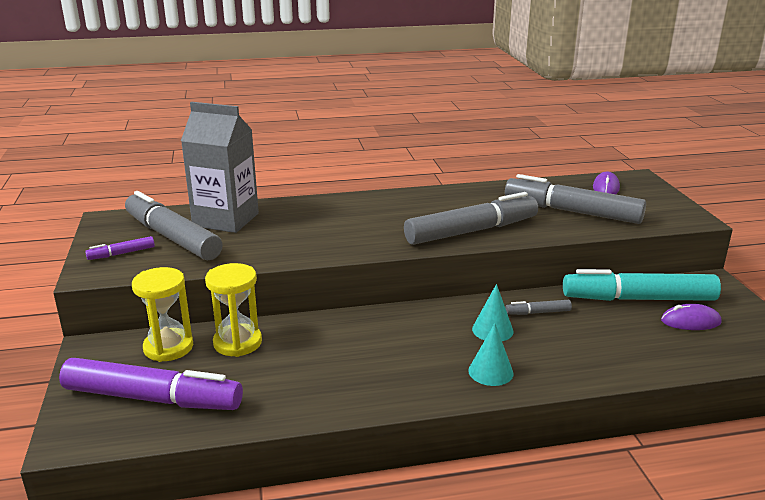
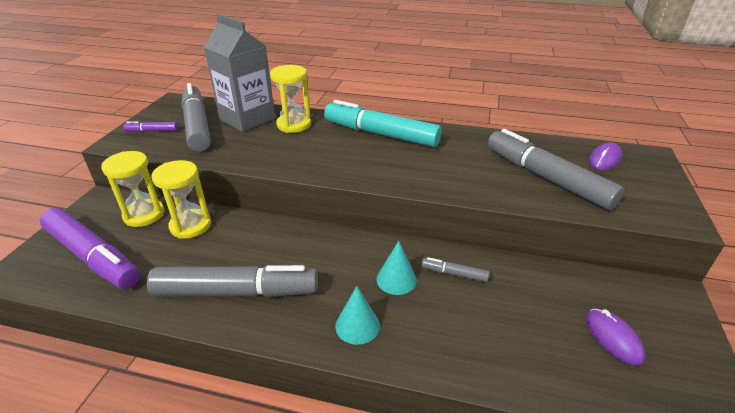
camera: 25 degrees right, 10 degrees up
(287, 215) = (294, 125): none -> yellow hourglass
(471, 231) = (428, 176): grey marker -> grey marker (236, 291)
(639, 299) = (572, 290): turquoise marker -> turquoise marker (381, 134)
(690, 321) = (613, 338): purple mouse -> purple mouse turned 45 degrees clockwise

